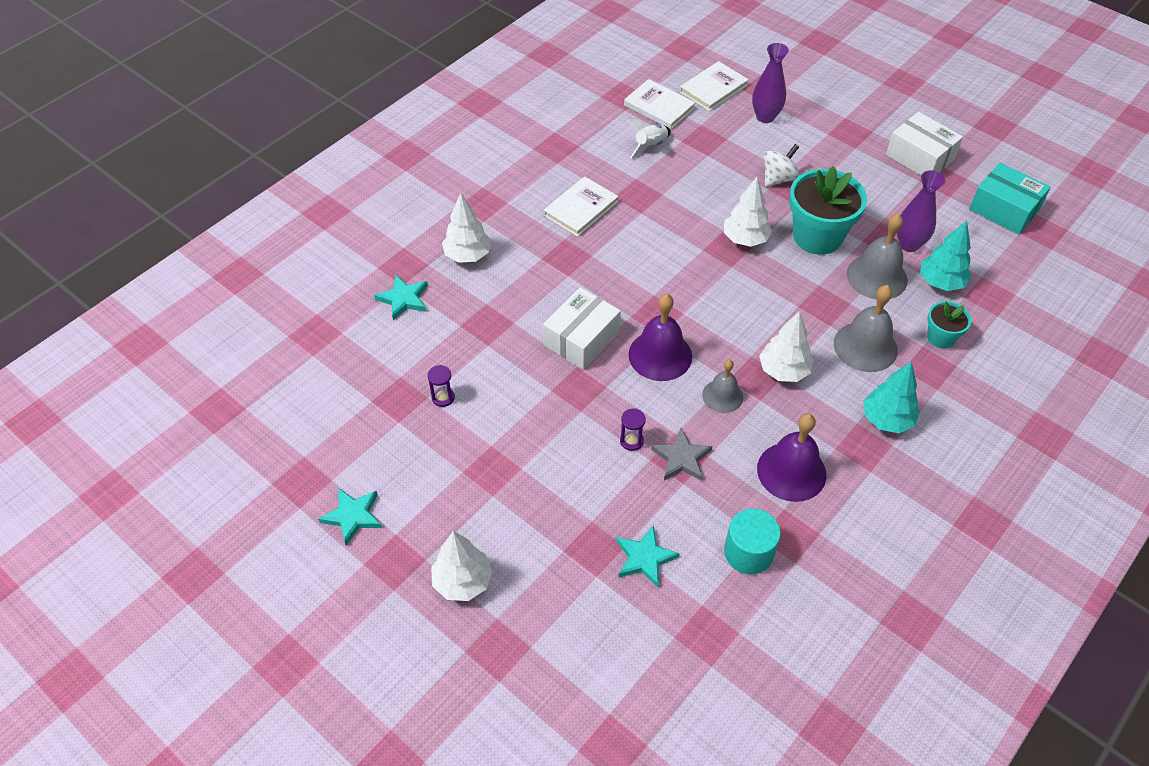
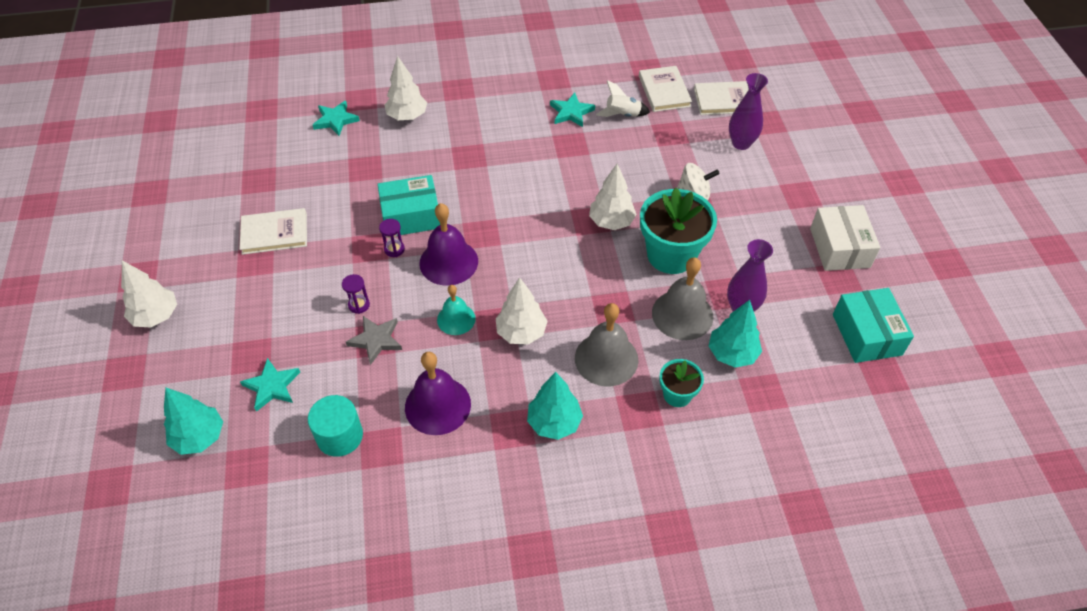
camera: 40 degrees right, 0 degrees up
(353, 516) = (150, 232): turquoise star -> turquoise star (571, 112)
(443, 397) = (283, 196): purple hourglass -> purple hourglass (394, 249)
(581, 209) = (518, 130): white book -> white book (274, 233)
(581, 338) = (411, 216): white box -> turquoise box
(638, 645) = (199, 437): none -> turquoise tree
(722, 396) = (456, 319): grey bell -> turquoise bell

